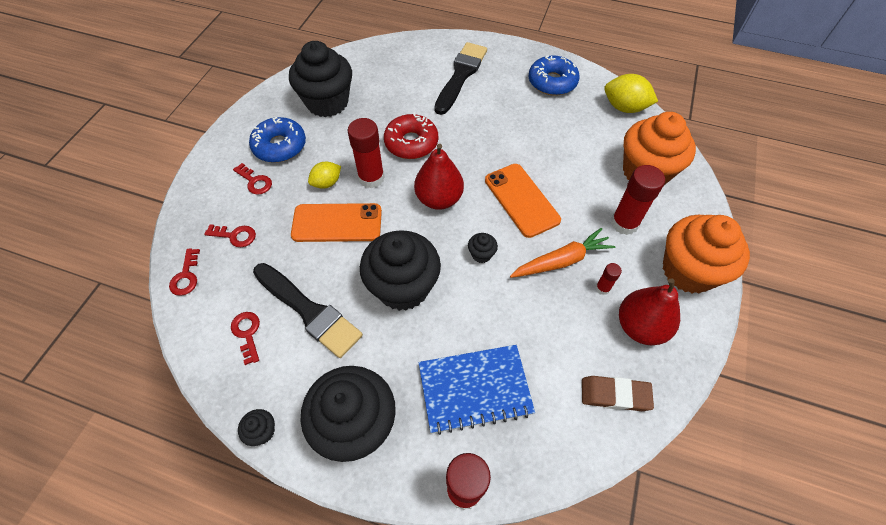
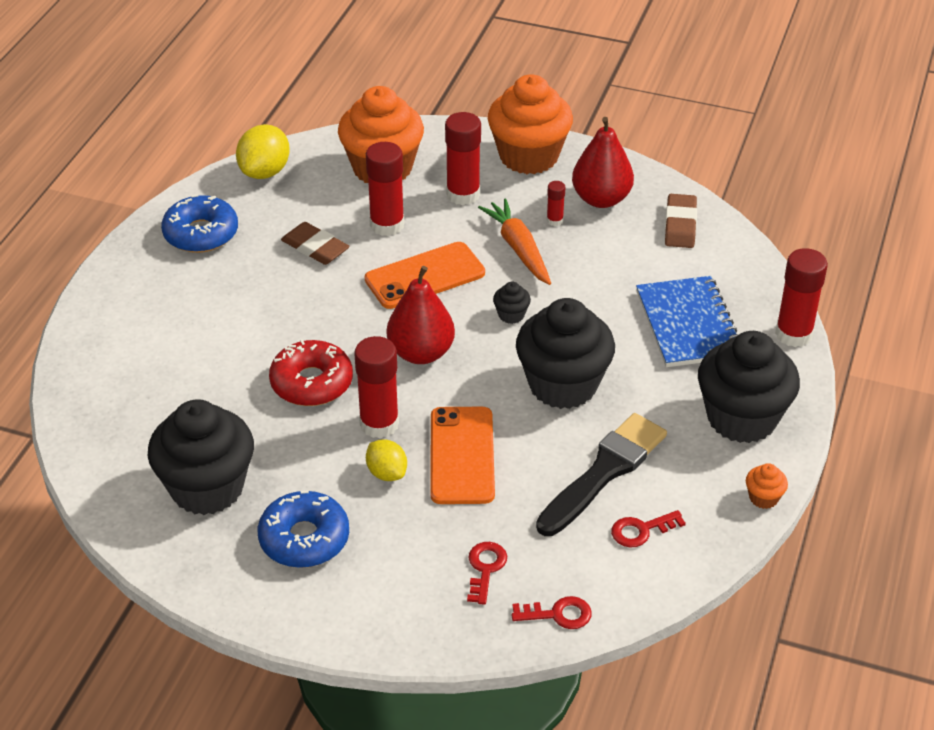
camera: 90 degrees left, 15 degrees down
(255, 181) = (380, 560): red key -> none
(262, 431) = (763, 498): black cupcake -> orange cupcake
(461, 75) = (168, 329): black brush -> none
(546, 138) = (315, 247): none -> brown eraser
(577, 176) = (387, 225): none -> red glue stick

